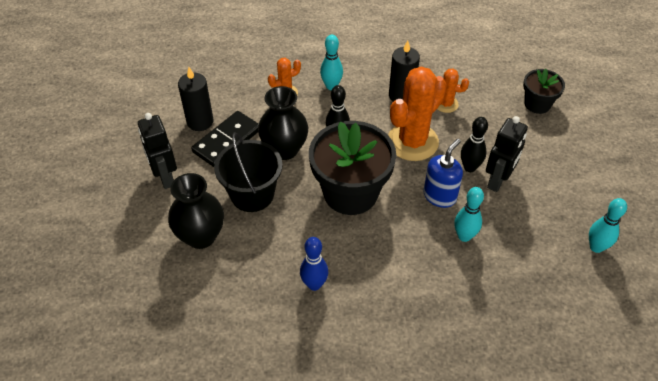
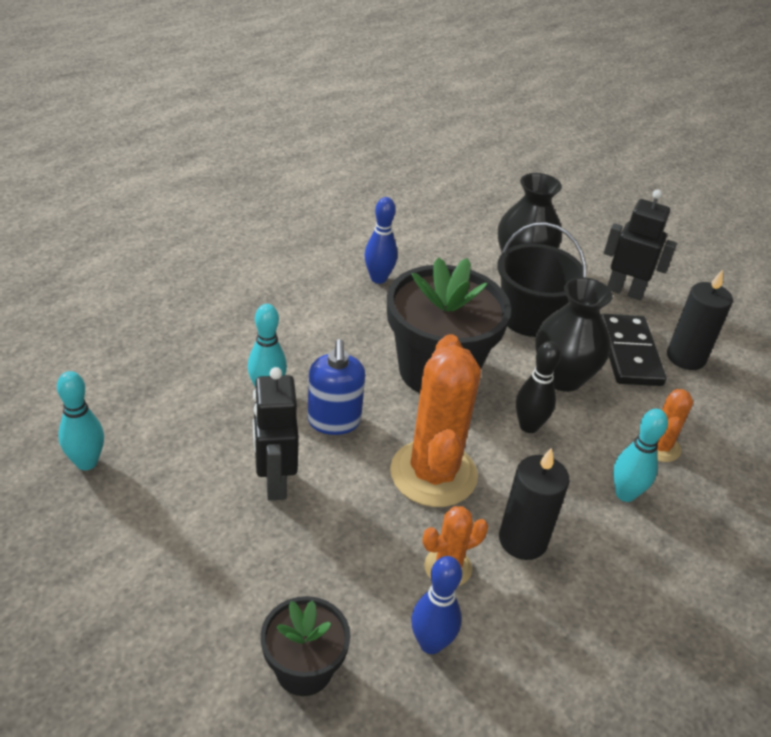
camera: 135 degrees right, 10 degrees down
(469, 167) = (327, 480): black bowling pin -> none
(479, 85) = (431, 643): none -> blue bowling pin

